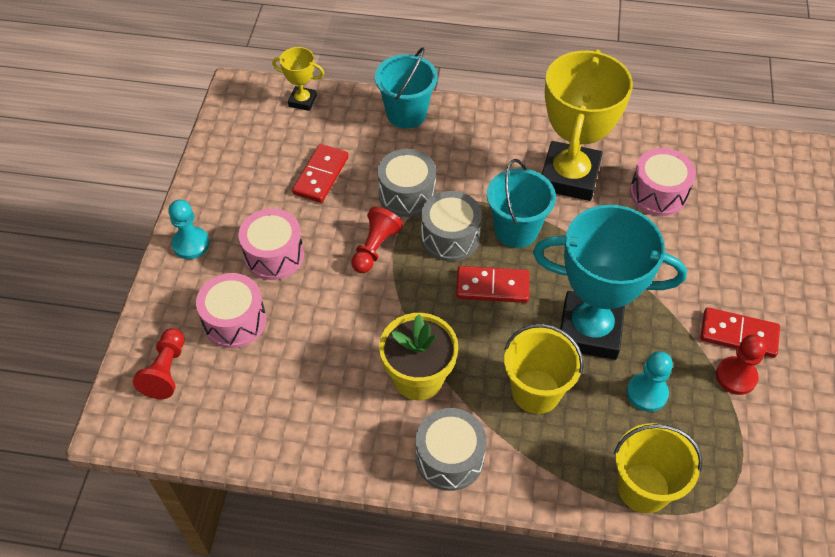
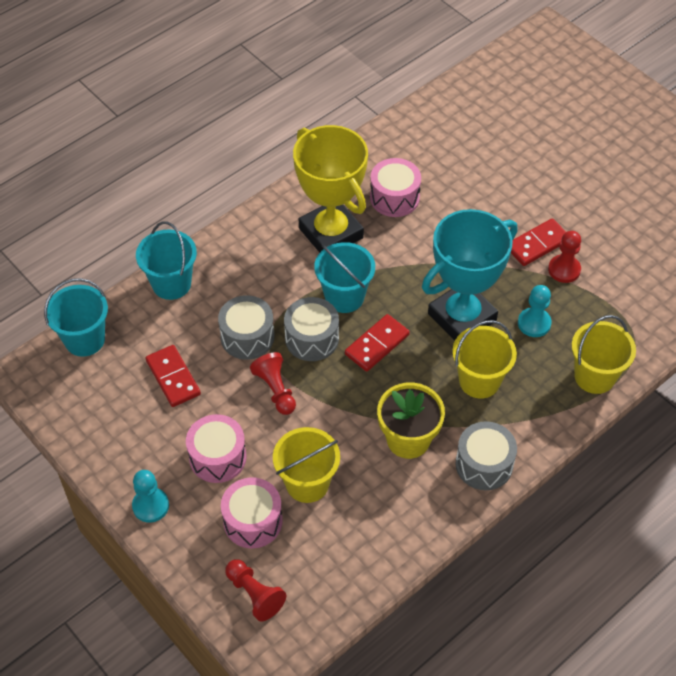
camera: 50 degrees left, 0 degrees up
(302, 101) = (84, 339): yellow trophy -> turquoise bucket
(305, 333) = (307, 483): none -> yellow bucket

